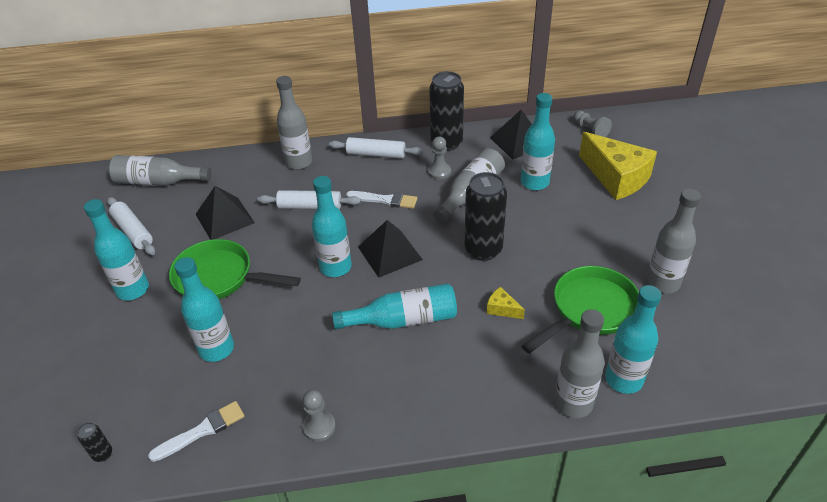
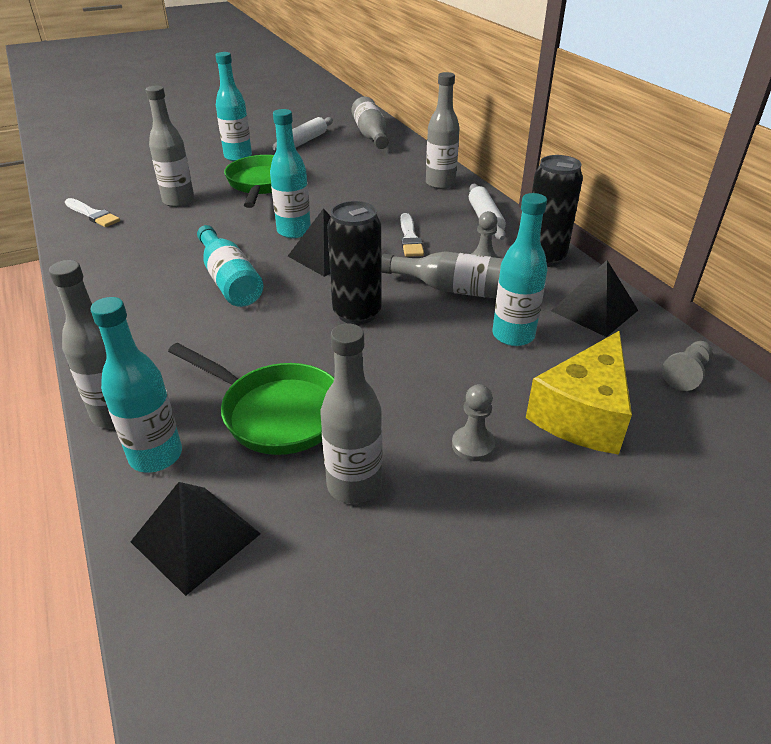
camera: 70 degrees right, 5 degrees down
(103, 454) = (74, 186): black can -> none
(216, 349) = (178, 201): turquoise bottle -> grey bottle
(224, 218) = (338, 170): black pyramid -> black pyramid (195, 537)
(310, 206) = (376, 202): white rolling pin -> none
(319, 427) = (93, 262): grey pawn -> grey pawn (473, 445)
(502, 309) = (260, 341): yellow cheese -> none

